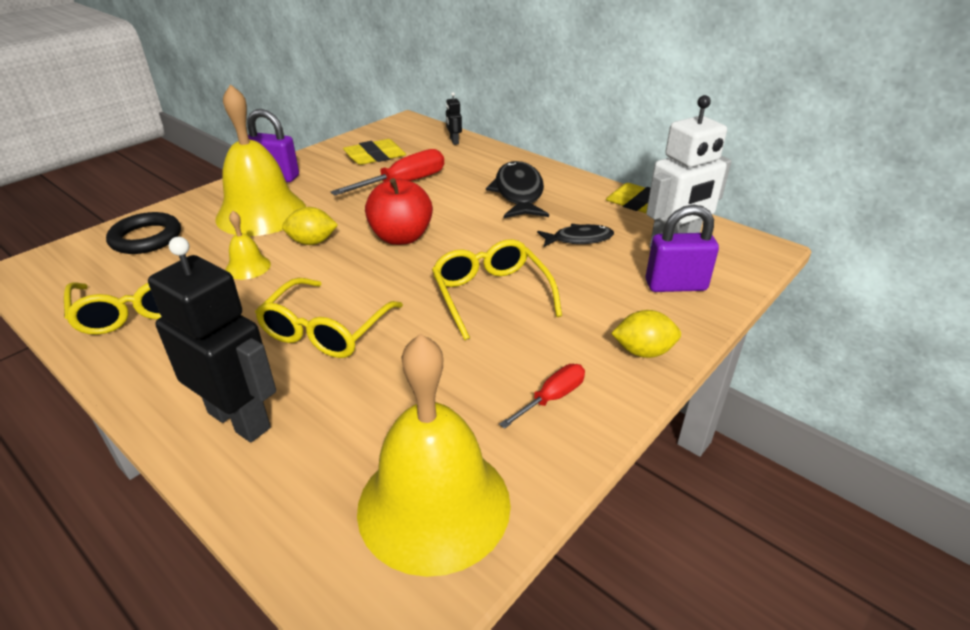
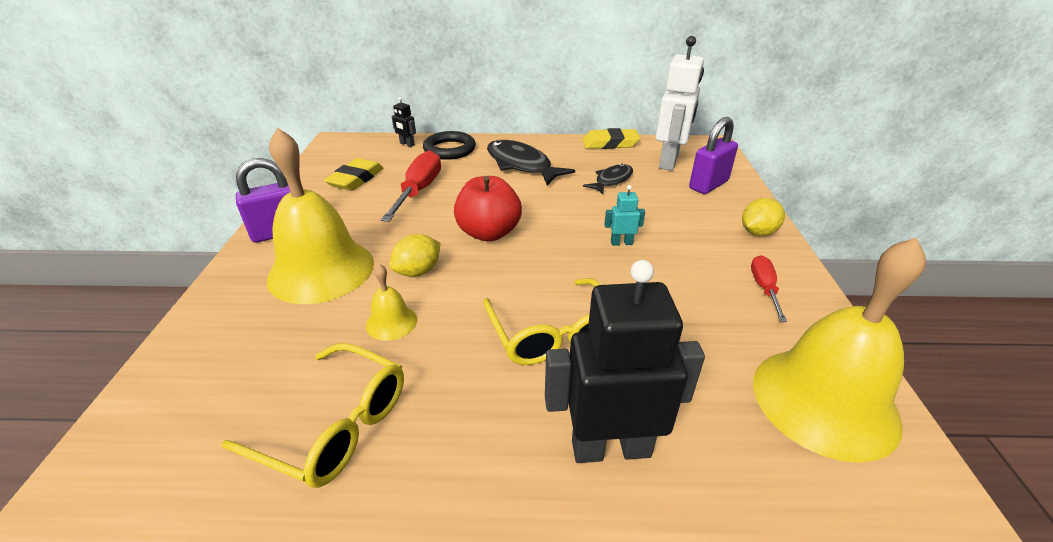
camera: 40 degrees left, 0 degrees up
(146, 238) = (218, 354): black ring -> black ring (449, 149)
(491, 295) = (621, 243): yellow glasses -> turquoise robot

